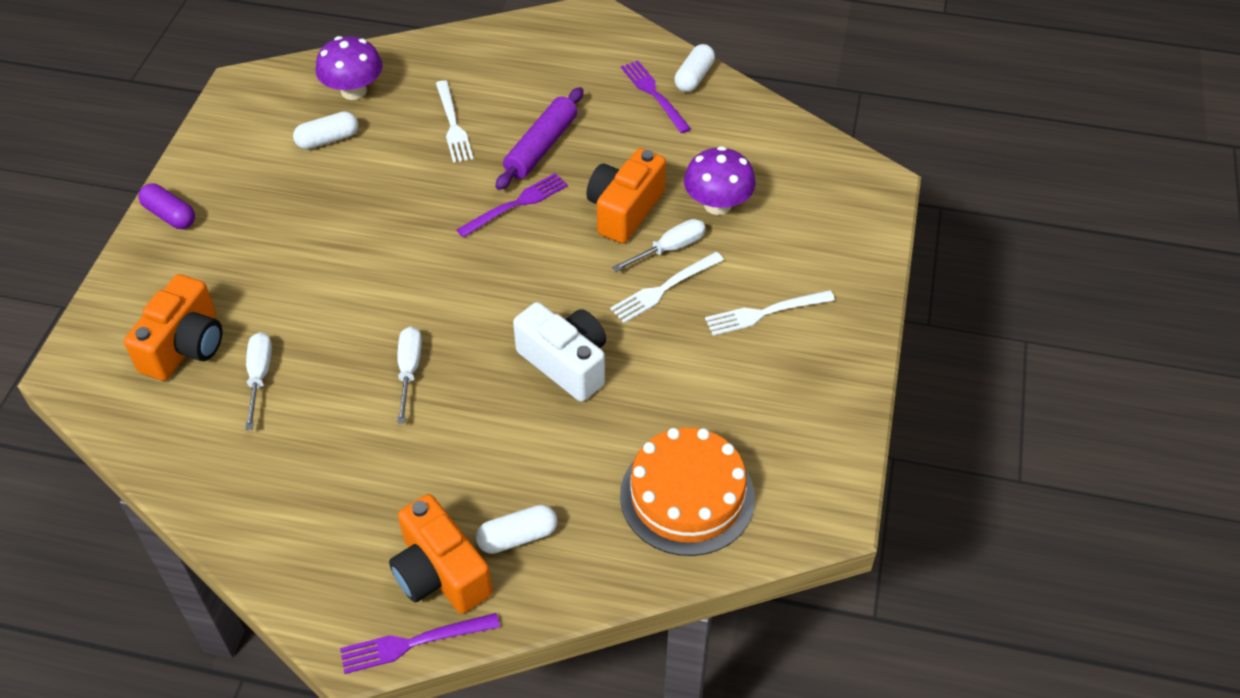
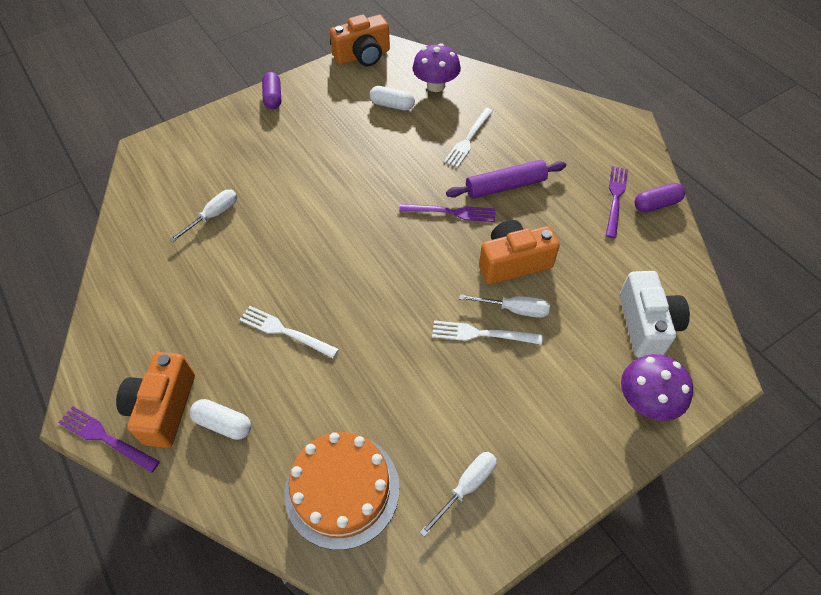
camera: 45 degrees right, 5 degrees up
(185, 346) = (202, 173): orange camera -> orange camera (363, 56)
(409, 371) = (284, 270): white screwdriver -> white screwdriver (466, 487)
(566, 363) = (370, 335): white camera -> white camera (646, 325)
(694, 77) = (656, 204): white capsule -> purple capsule
(717, 204) = (579, 302): purple mushroom -> purple mushroom (646, 401)
(764, 313) = (530, 404): white fork -> white fork (285, 331)

